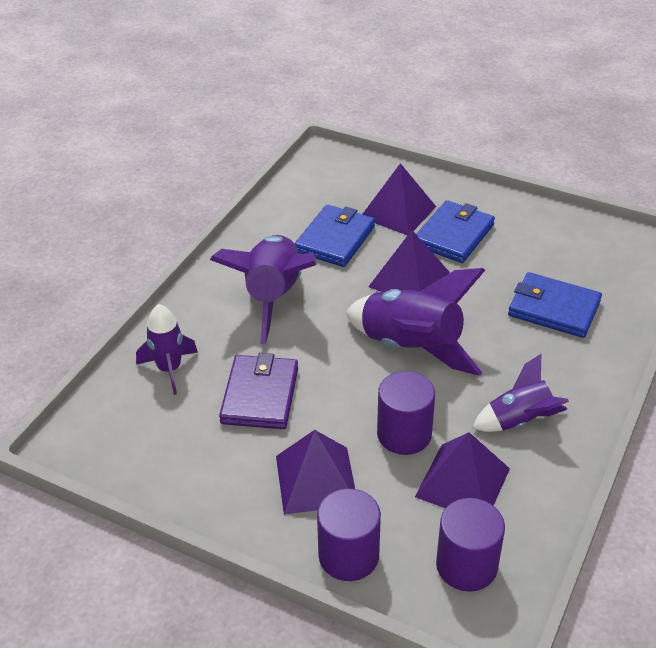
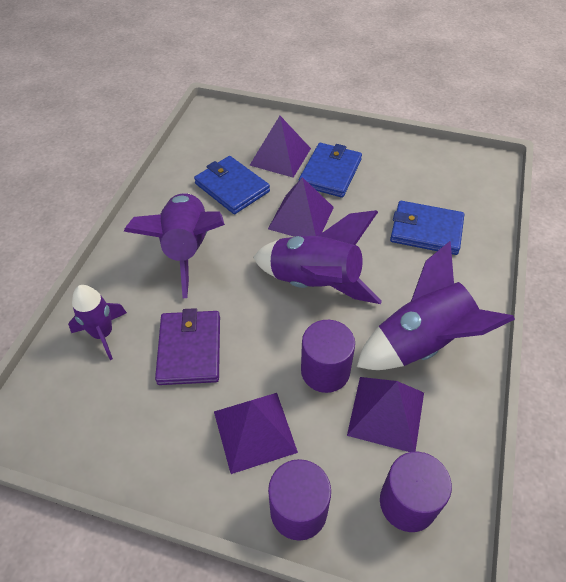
camera: 10 degrees left, 10 degrees up
(335, 239) = (232, 187): blue wallet -> blue wallet turned 60 degrees counterclockwise
(519, 421) = (421, 342): purple rocket -> purple rocket, size x1.68

